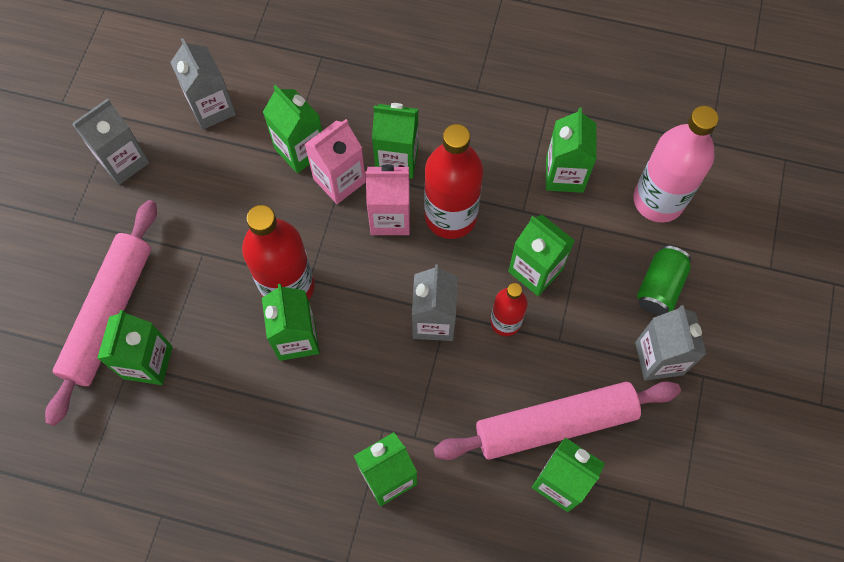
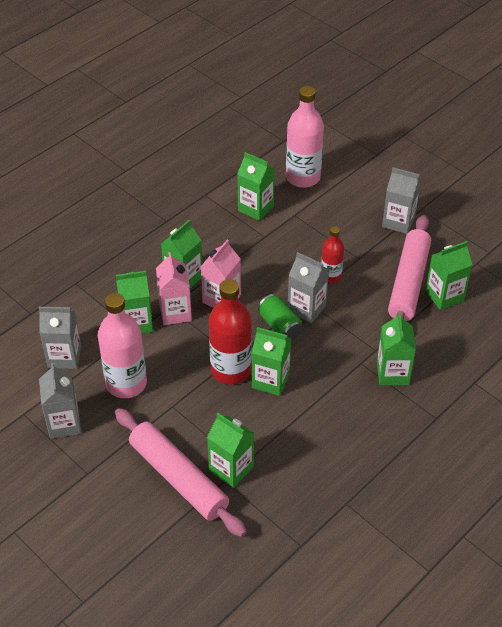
camera: 60 degrees left, 20 degrees down
(209, 189) = (126, 383): none -> pink bottle
(450, 216) = (243, 270): red bottle -> none
(535, 270) = (307, 248): green carton -> none
(659, 287) = (356, 202): green can -> green can (280, 326)

